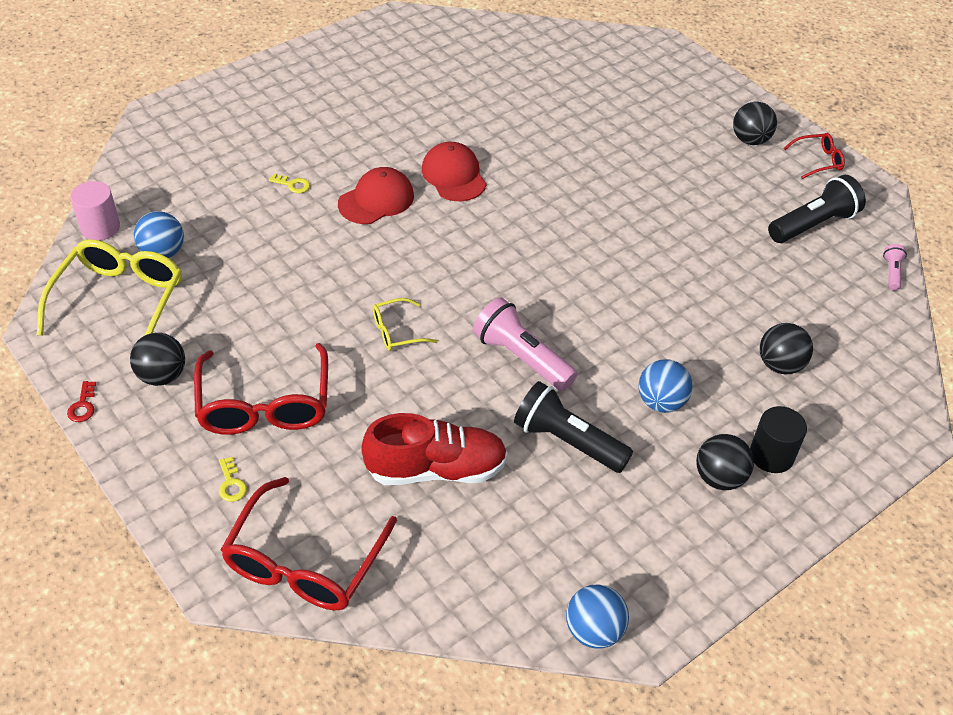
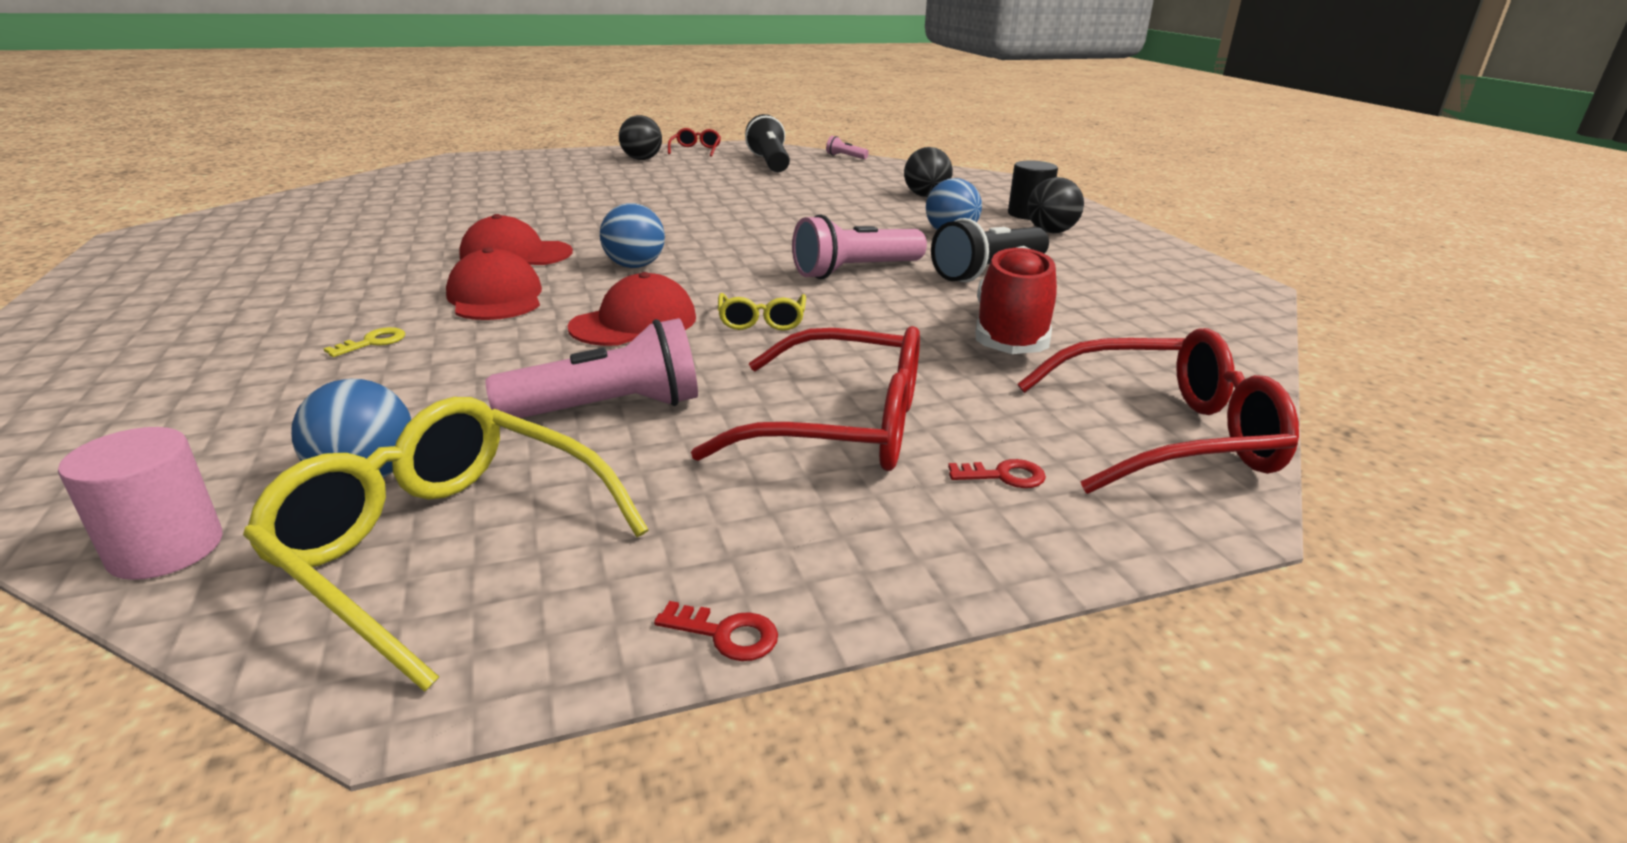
camera: 70 degrees left, 20 degrees down
(162, 376) = (709, 516): black ball -> none
(231, 484) = (1004, 476): yellow key -> red key
(251, 304) = (608, 409): none -> pink flashlight
(305, 561) = (1165, 435): red glasses -> red glasses turned 45 degrees counterclockwise
(366, 274) = (634, 322): none -> red cap
(594, 630) = (1241, 300): blue ball -> blue ball (634, 266)

